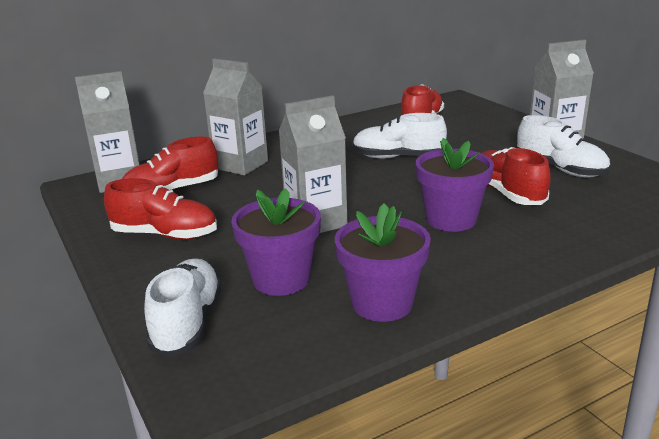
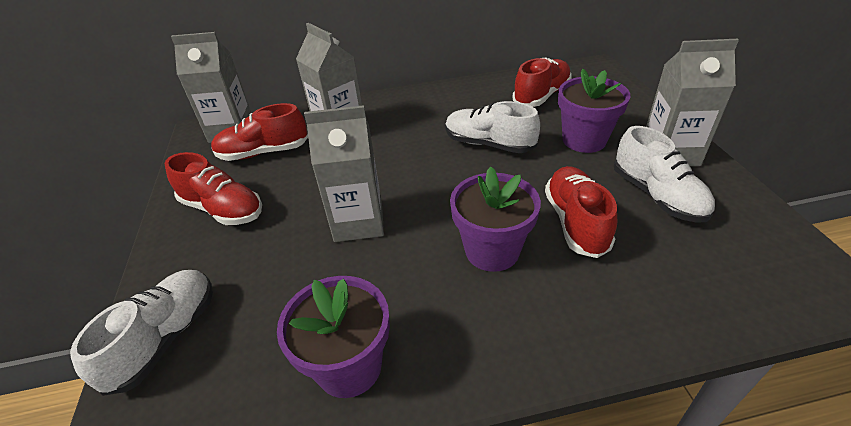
camera: 20 degrees right, 15 degrees up
(281, 279) = (279, 299): purple flower pot -> purple flower pot (584, 140)

